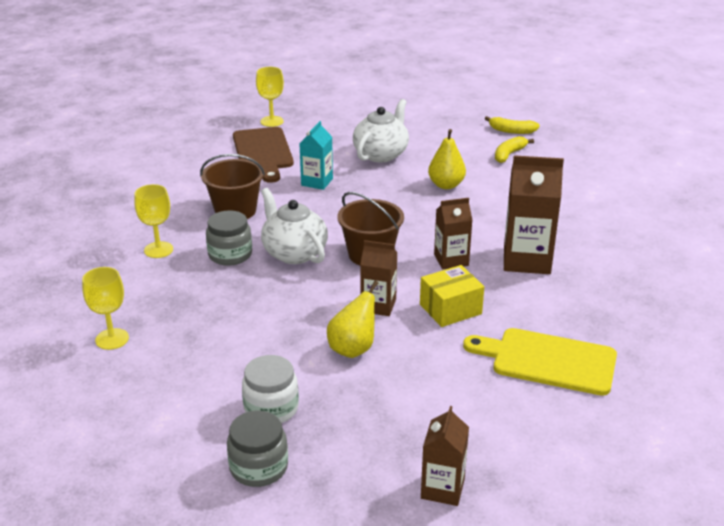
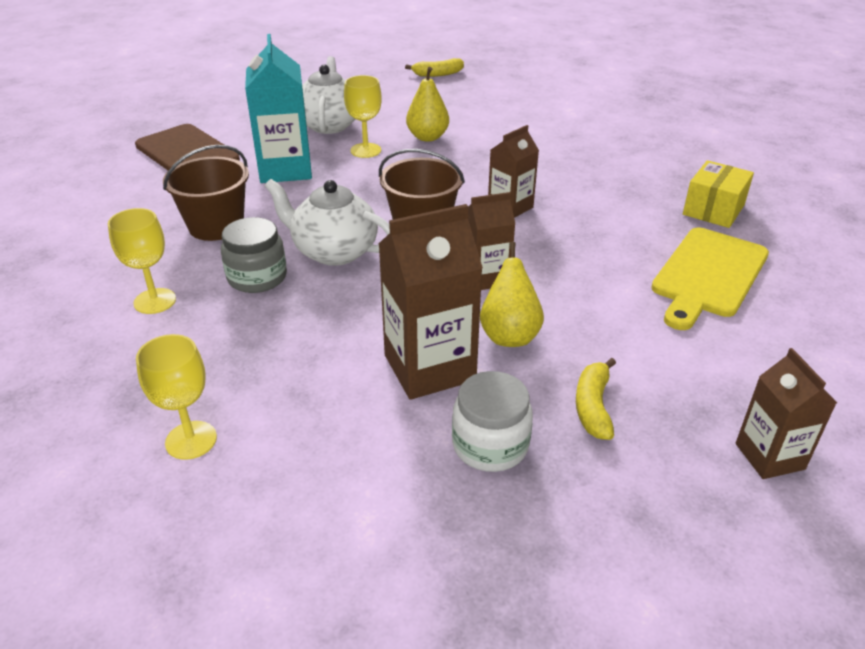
camera: 30 degrees left, 5 degrees up
(259, 467) = (552, 530): grey jar -> none
(272, 121) = (170, 121): yellow goblet -> yellow goblet (365, 150)
(317, 182) = (285, 169): turquoise carton -> turquoise carton, size x1.65
(450, 309) = (562, 256): yellow box -> yellow box (713, 210)
(509, 154) = (458, 95): yellow banana -> yellow banana (593, 406)
(526, 260) = (580, 185): brown carton -> brown carton (429, 368)
(548, 361) = (708, 275): yellow cutting board -> yellow cutting board turned 45 degrees counterclockwise

